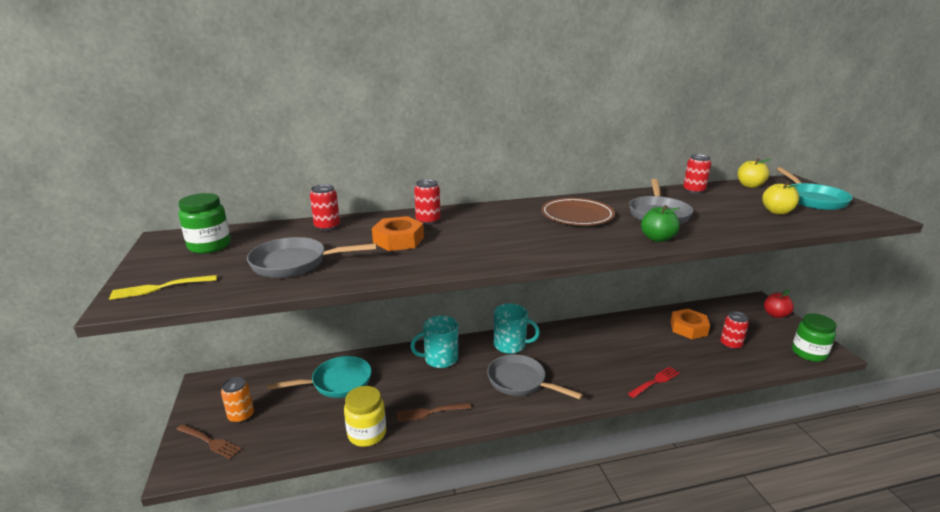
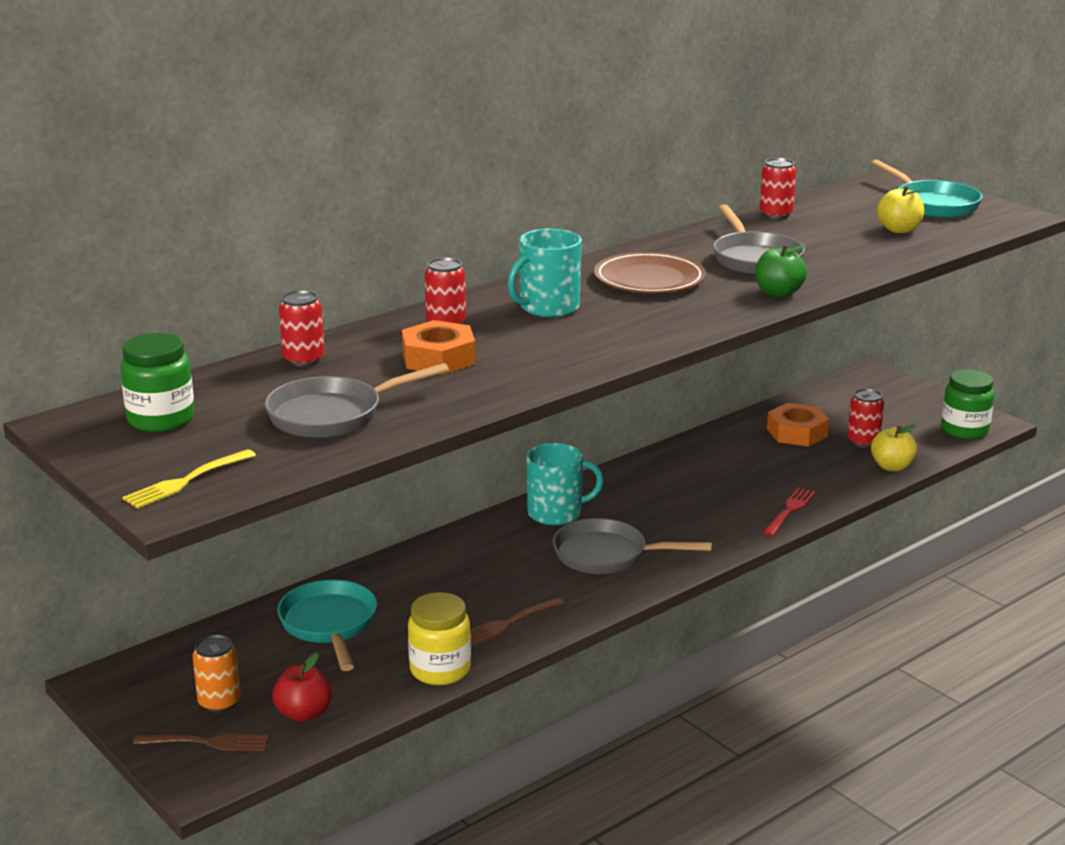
camera: 25 degrees left, 0 degrees up
(337, 382) = (329, 625): turquoise pan -> turquoise pan turned 60 degrees counterclockwise
(440, 359) = (463, 556): turquoise mug -> turquoise mug (548, 307)
(749, 186) = (844, 194): yellow apple -> yellow apple (892, 466)
(775, 315) = (903, 388): red apple -> red apple (303, 713)

